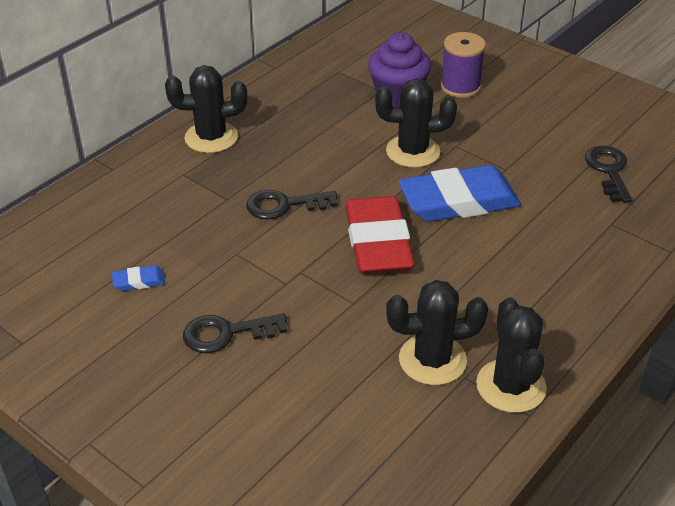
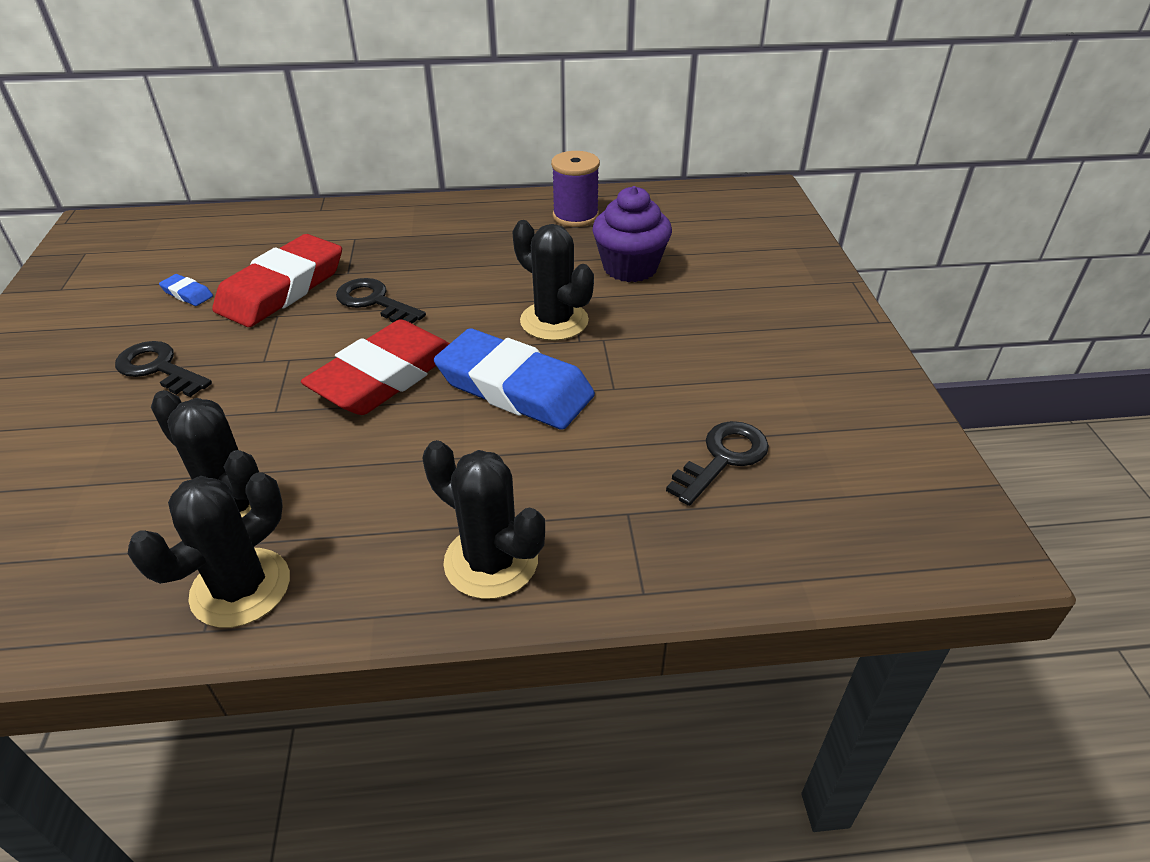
camera: 45 degrees right, 0 degrees up
(203, 236) = (282, 288): none -> red eraser
(211, 137) = (421, 223): black cactus -> black cactus (491, 561)
(460, 87) = (703, 291): purple spool -> purple spool (575, 216)

